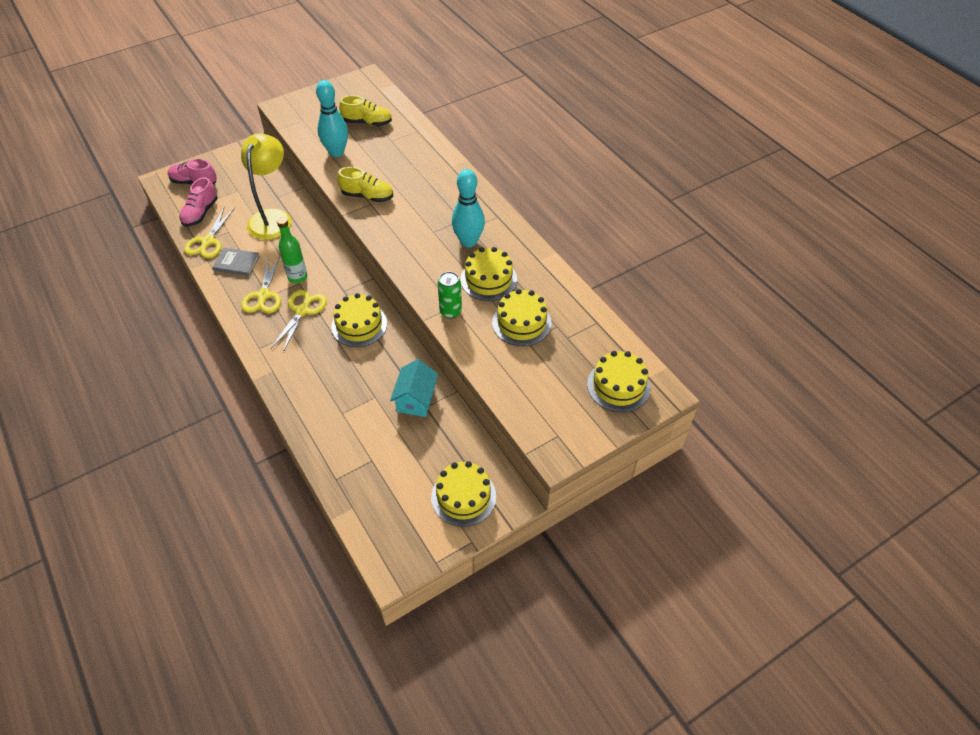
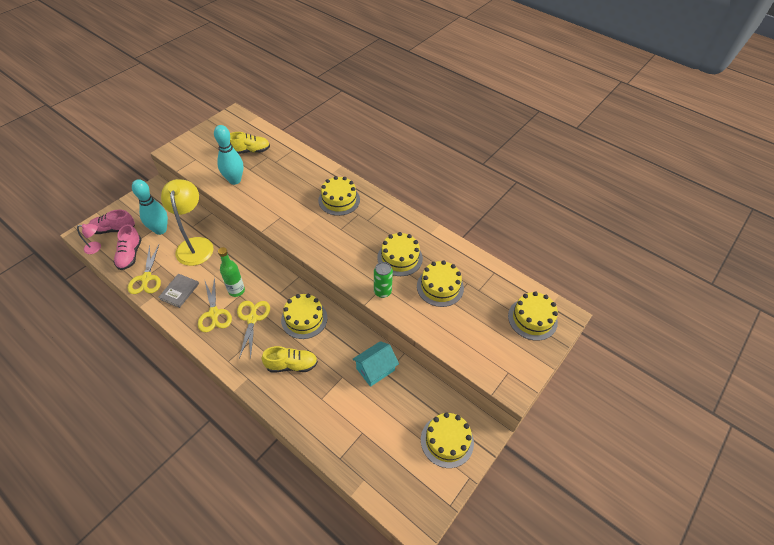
camera: 20 degrees left, 0 degrees up
(169, 198) = (96, 248): none -> pink lamp
(237, 263) = (179, 291): grey book -> grey book turned 60 degrees counterclockwise
(367, 196) = (275, 211): yellow shoe -> yellow shoe (291, 365)
(416, 399) = (375, 369): turquoise house -> turquoise house turned 60 degrees clockwise
(446, 199) = (339, 200): none -> yellow cake
(468, 241) = (371, 231): turquoise bowling pin -> turquoise bowling pin (160, 230)

